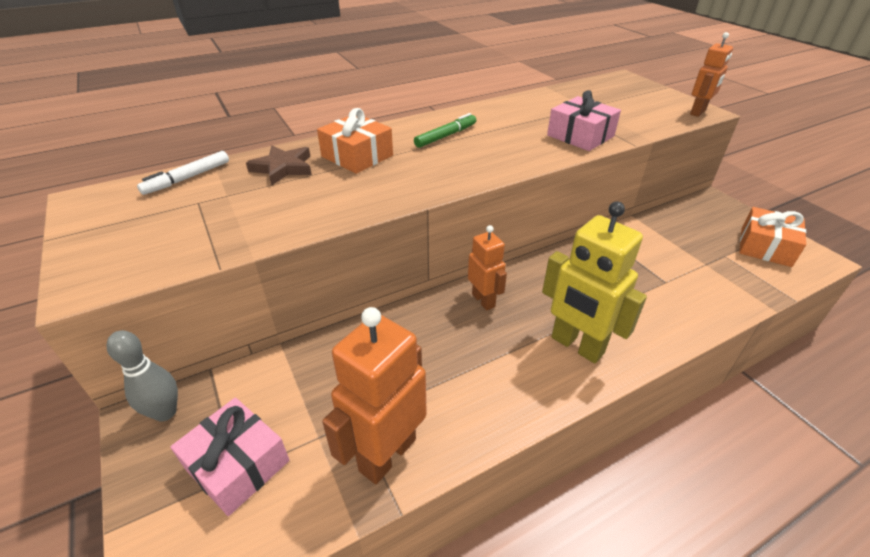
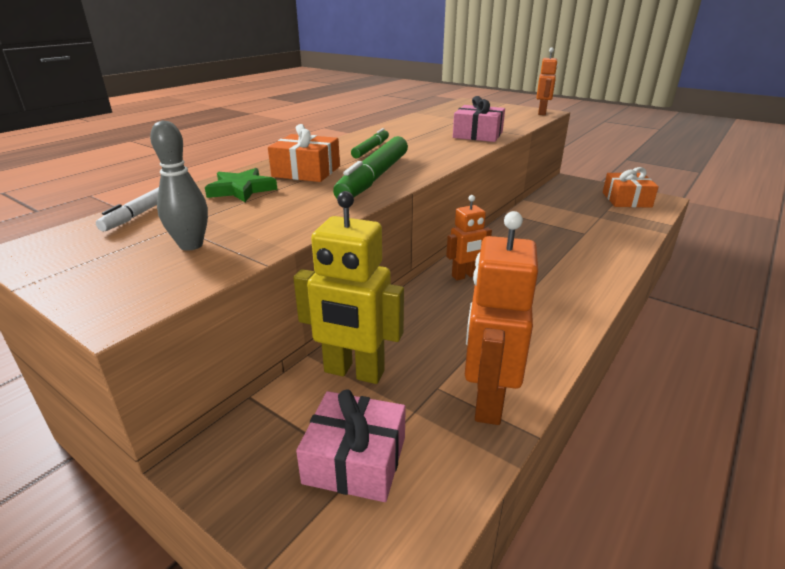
camera: 25 degrees left, 10 degrees down
(165, 412) = (232, 447): grey bowling pin -> grey bowling pin (191, 245)
(283, 168) = (241, 189): brown star -> green star
(409, 179) = (374, 178): none -> green marker
(483, 300) = (465, 276): orange robot -> orange robot turned 120 degrees clockwise
(576, 346) = (562, 286): yellow robot -> yellow robot (354, 372)

